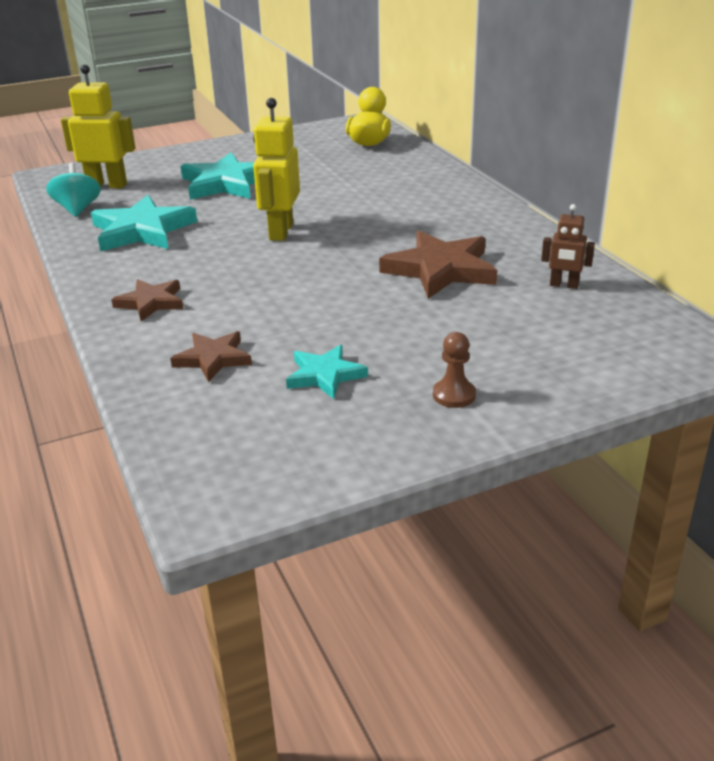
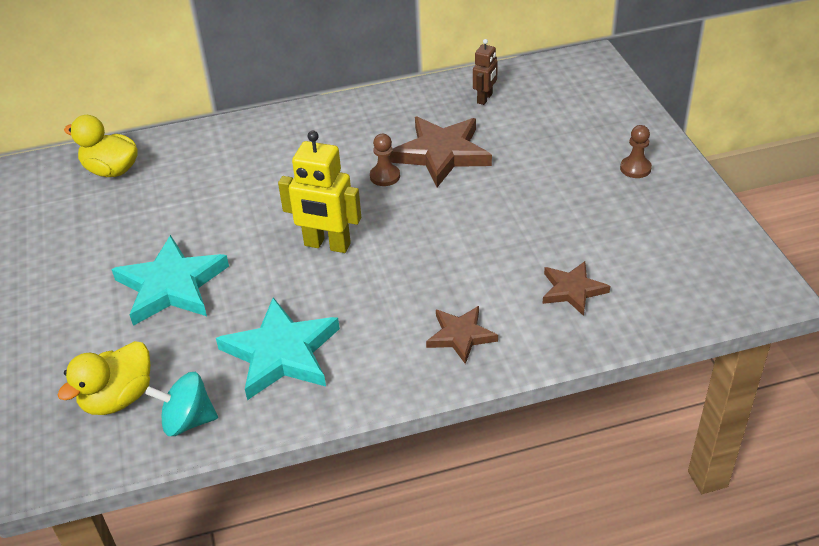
camera: 80 degrees left, 10 degrees up
(107, 185) = (118, 398): yellow robot -> yellow duck
(325, 375) = (604, 227): turquoise star -> none
(391, 245) = (385, 176): none -> brown pawn

